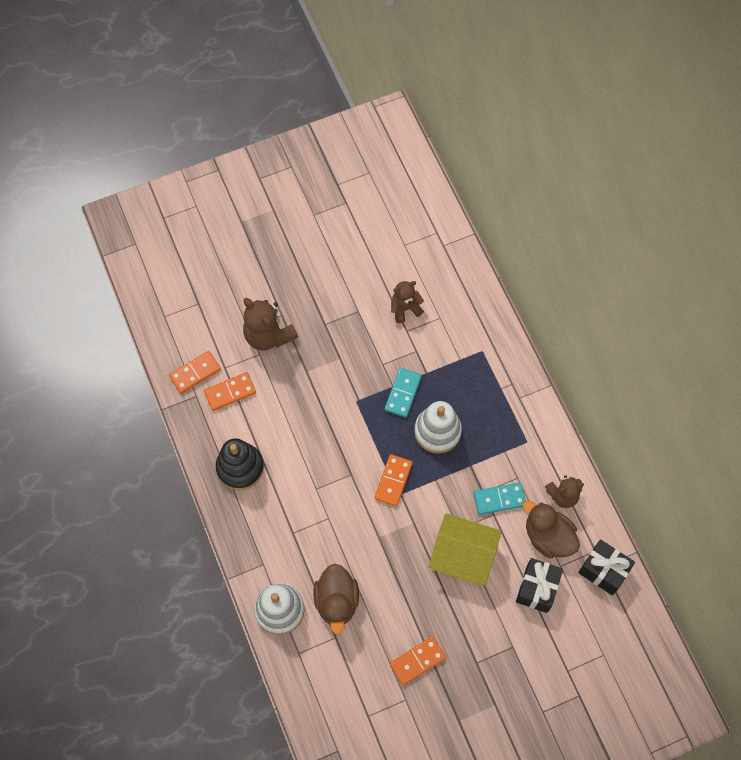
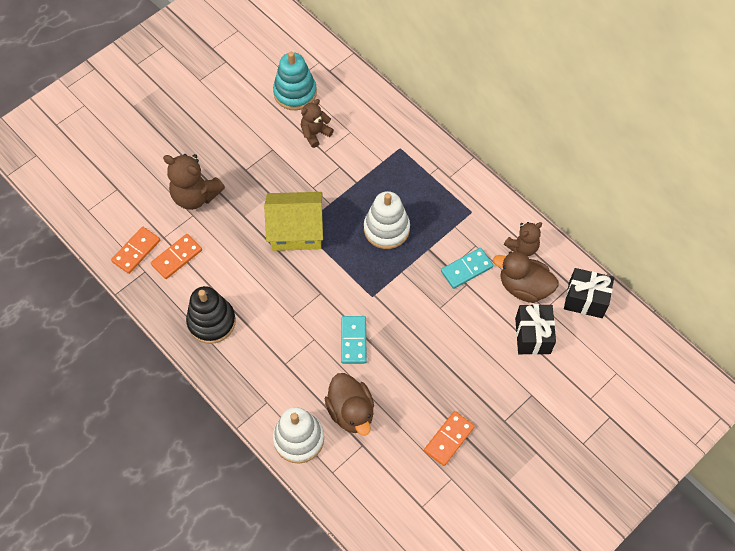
camera: 20 degrees left, 5 degrees down
(393, 481) = (362, 285): orange domino -> none
(401, 258) = (295, 93): none -> turquoise stacking toy
(403, 393) = (341, 206): turquoise domino -> turquoise domino (353, 340)
(462, 555) = (453, 330): yellow house -> yellow house (296, 230)

